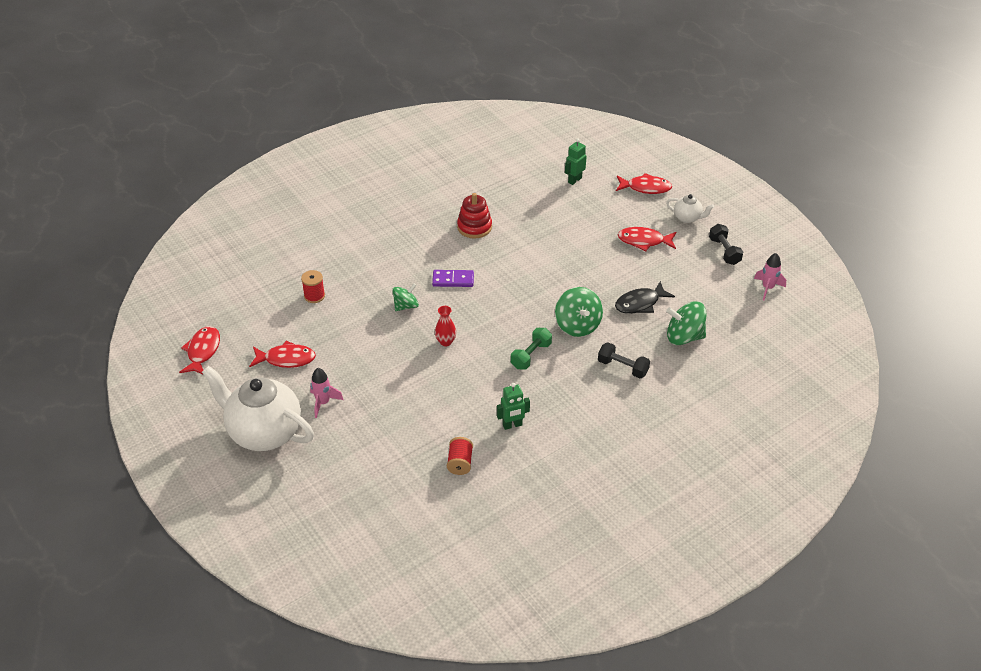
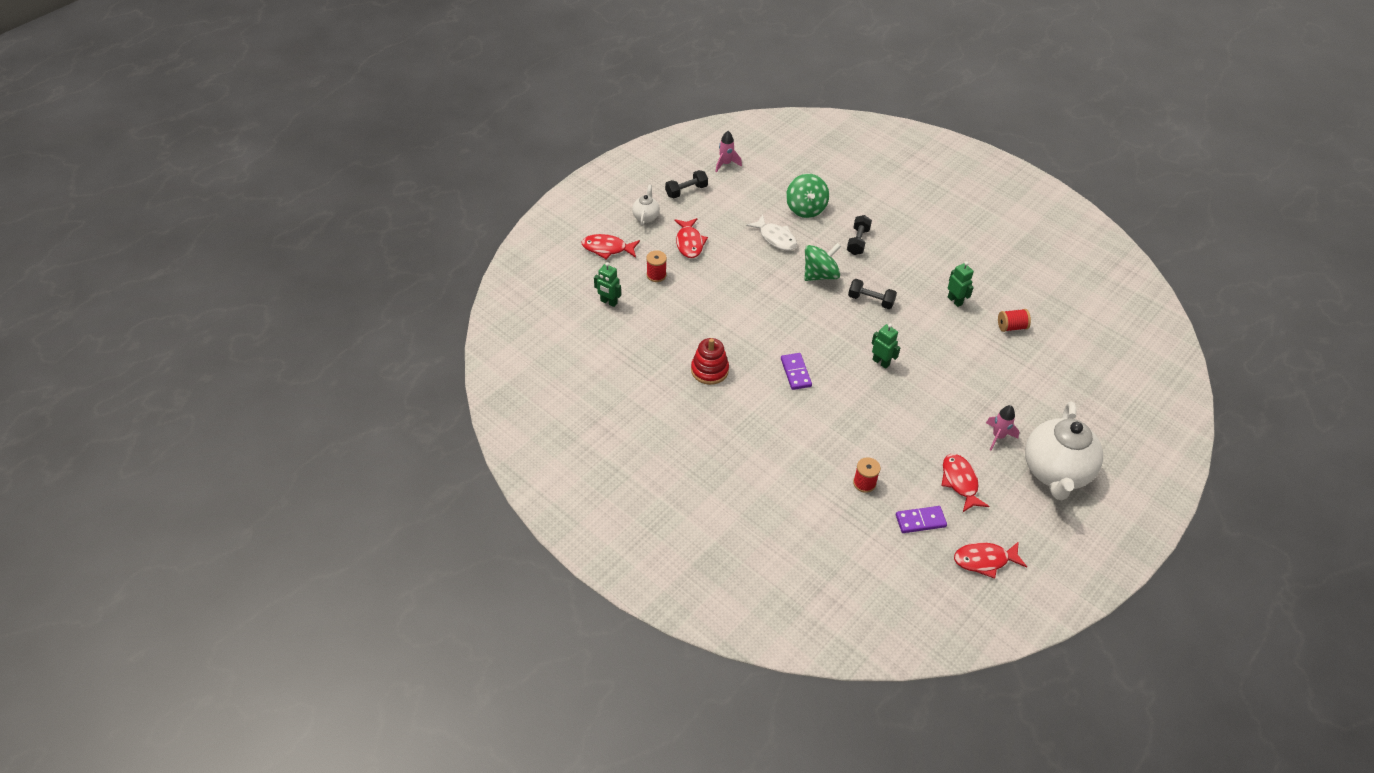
camera: 105 degrees left, 5 degrees up
(260, 321) = (920, 521): none -> purple domino
(406, 306) = (847, 402): green spinning top -> none
(445, 342) = (881, 362): red vase -> green robot
(531, 355) = (870, 300): green dumbbell -> black dumbbell
(603, 213) = (656, 275): none -> red spool
(640, 303) = (775, 238): black fish -> white fish
(645, 188) = (607, 248): red fish -> red fish turned 75 degrees counterclockwise

